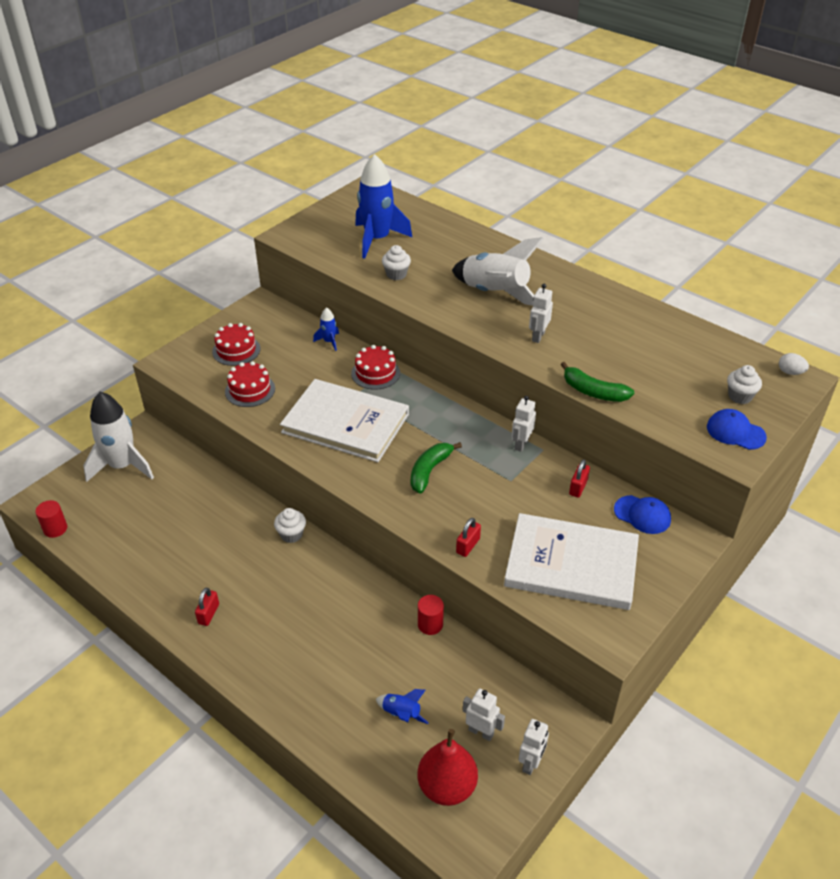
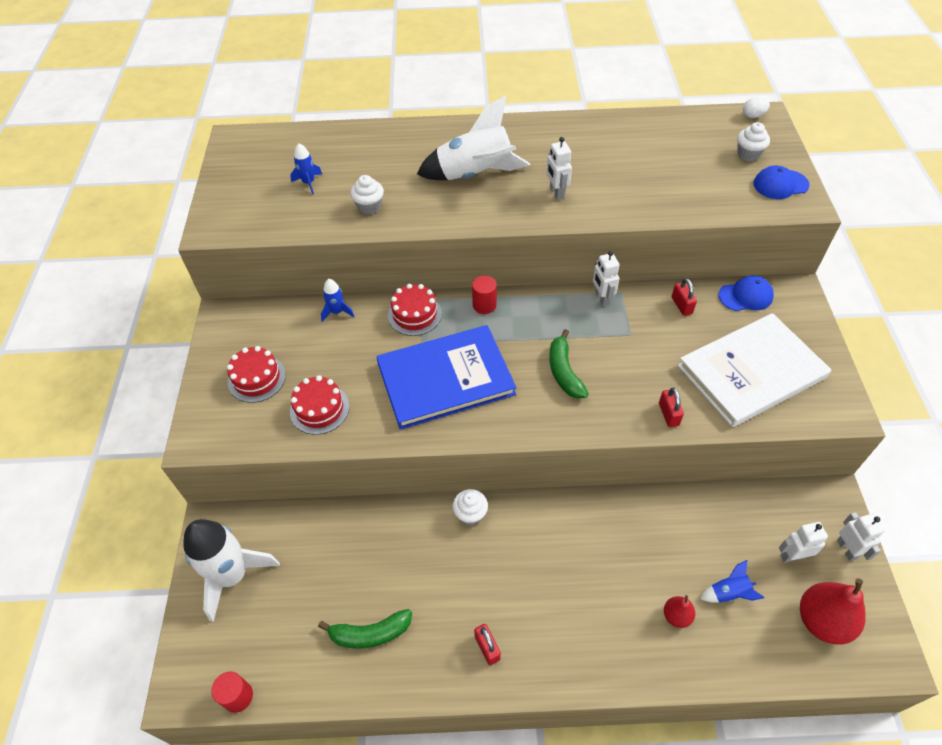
camera: 40 degrees left, 10 degrees up
(345, 423) = (445, 378): white book -> blue book
(347, 696) = (676, 616): none -> red pear
(377, 239) = (308, 183): blue rocket -> blue rocket, size x0.45
(430, 624) = (662, 501): red cylinder -> red cylinder (484, 305)
(593, 392) = (654, 215): green banana -> green banana (370, 633)

